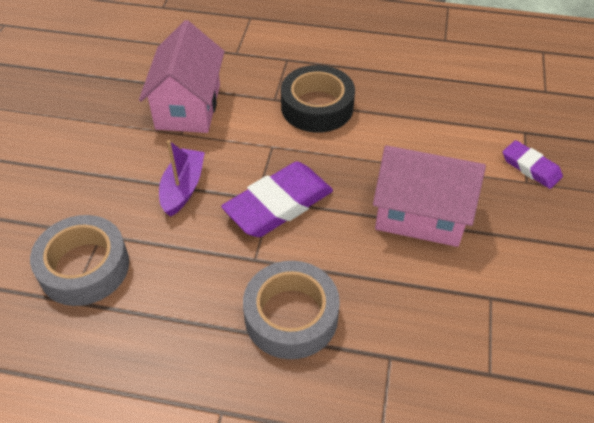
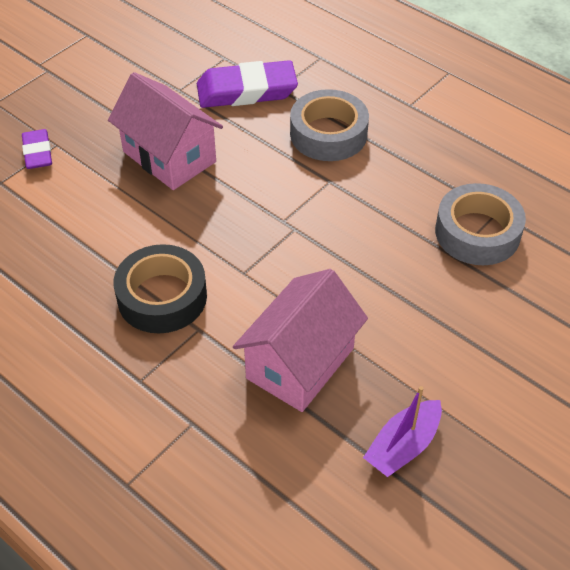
camera: 150 degrees left, 0 degrees up
(183, 188) = (357, 267): purple boat -> purple boat (403, 446)
(278, 204) = (279, 214): purple eraser -> purple eraser (246, 90)

